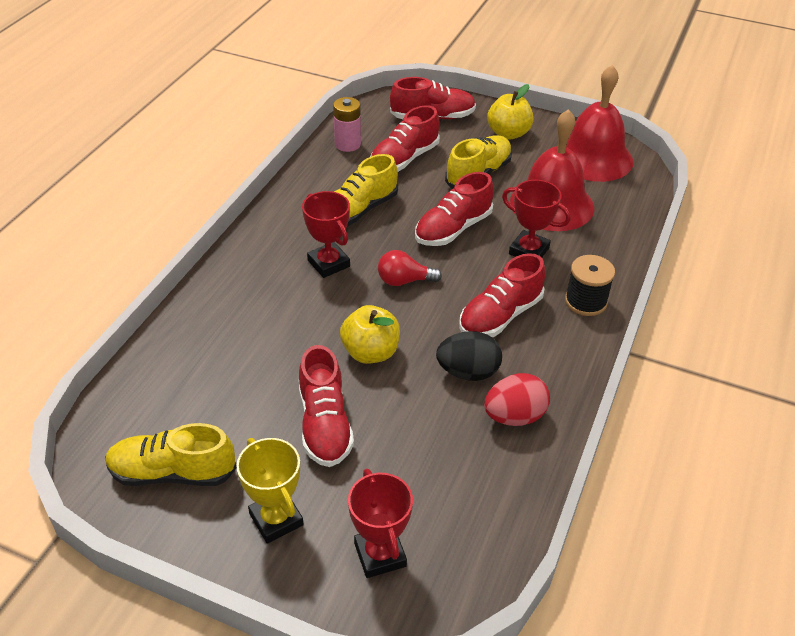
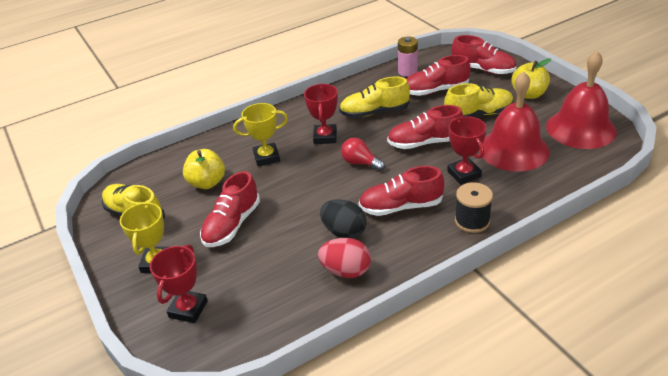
camera: 40 degrees right, 5 degrees down
(279, 318) = (266, 157): none -> yellow trophy
(370, 352) = (297, 196): yellow apple -> yellow apple (207, 183)

